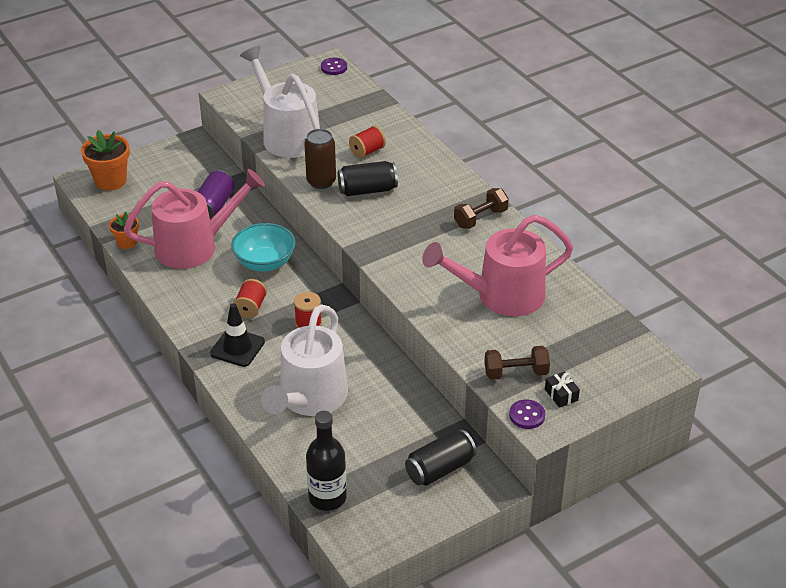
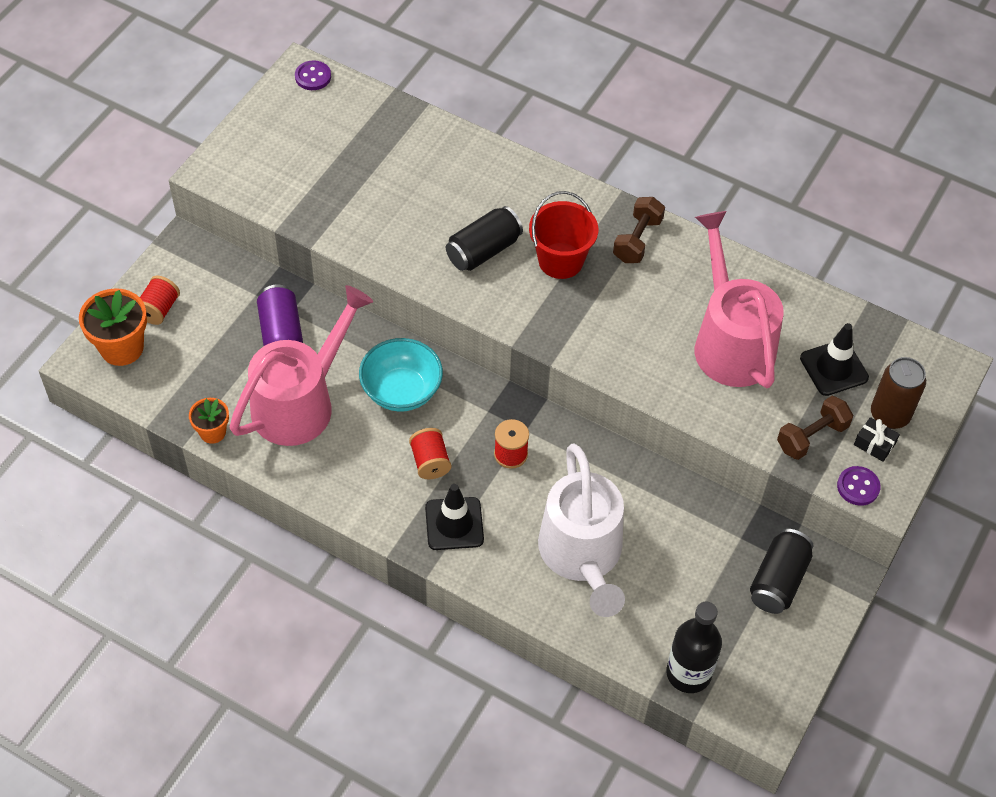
camera: 30 degrees left, 15 degrees up
(286, 135) = (329, 205): white watering can -> none
(321, 181) = (421, 260): brown can -> brown can (889, 415)
(367, 151) = (443, 193): red spool -> red spool (159, 309)
(416, 212) = (560, 260): none -> red bucket
(500, 296) = (729, 340): pink watering can -> pink watering can turned 120 degrees clockwise
(567, 339) = (834, 368): none -> black traffic cone

